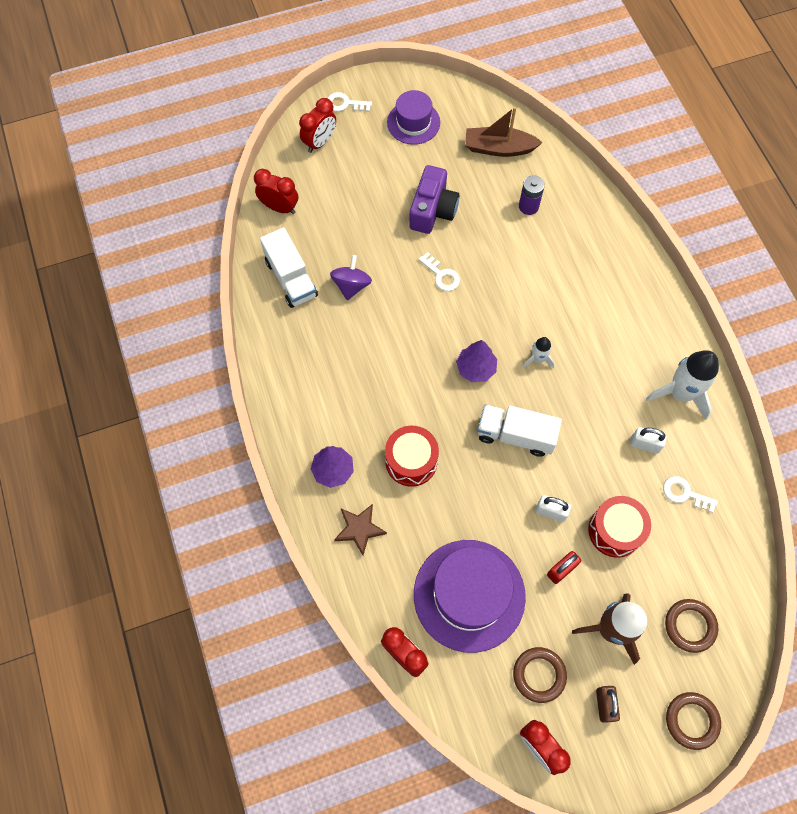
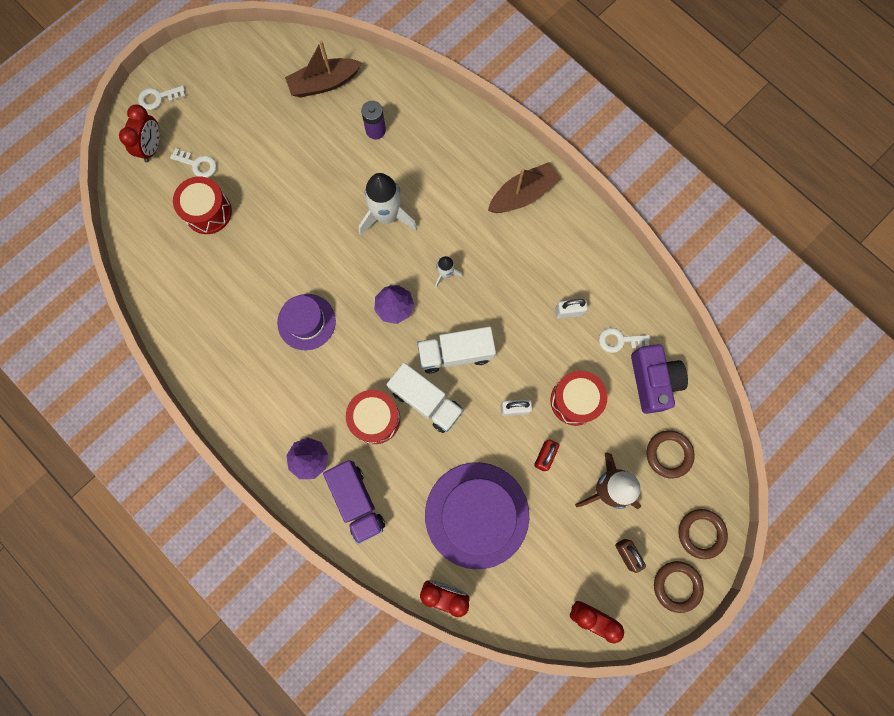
camera: 25 degrees left, 10 degrees up
(279, 207) = (144, 230): red clock -> none
(291, 278) = (187, 295): white truck -> white truck (426, 401)
(343, 215) = (208, 212): none -> red drum
(351, 285) = (247, 277): purple spinning top -> none
(359, 529) = (357, 501): brown star -> purple truck
(413, 122) = (232, 90): purple hat -> purple hat (306, 322)
(432, 210) = (289, 171): purple camera -> purple camera (653, 381)
(441, 275) = (325, 232): white key -> white key (198, 164)
(539, 675) = (563, 555): brown ring -> brown ring (677, 586)
(645, 319) = (523, 195): none -> brown boat
(680, 393) = (580, 251): white rocket -> white rocket (387, 216)

